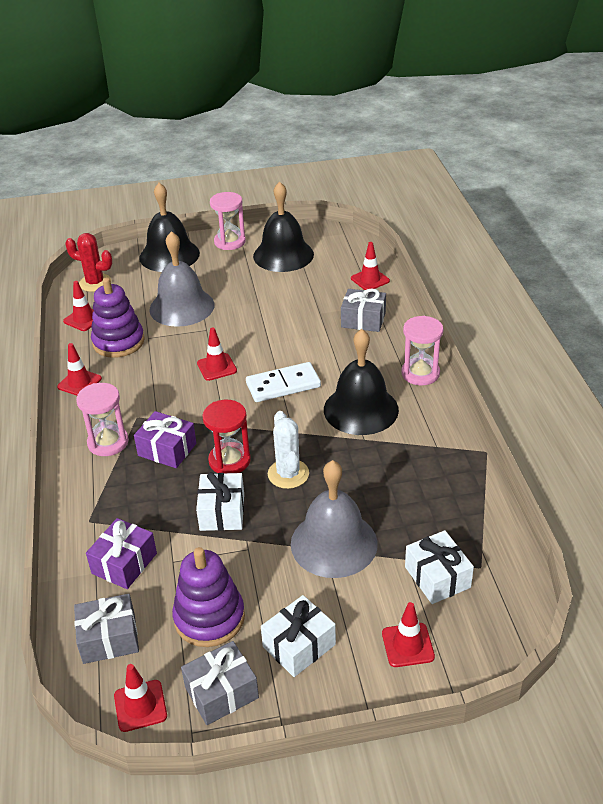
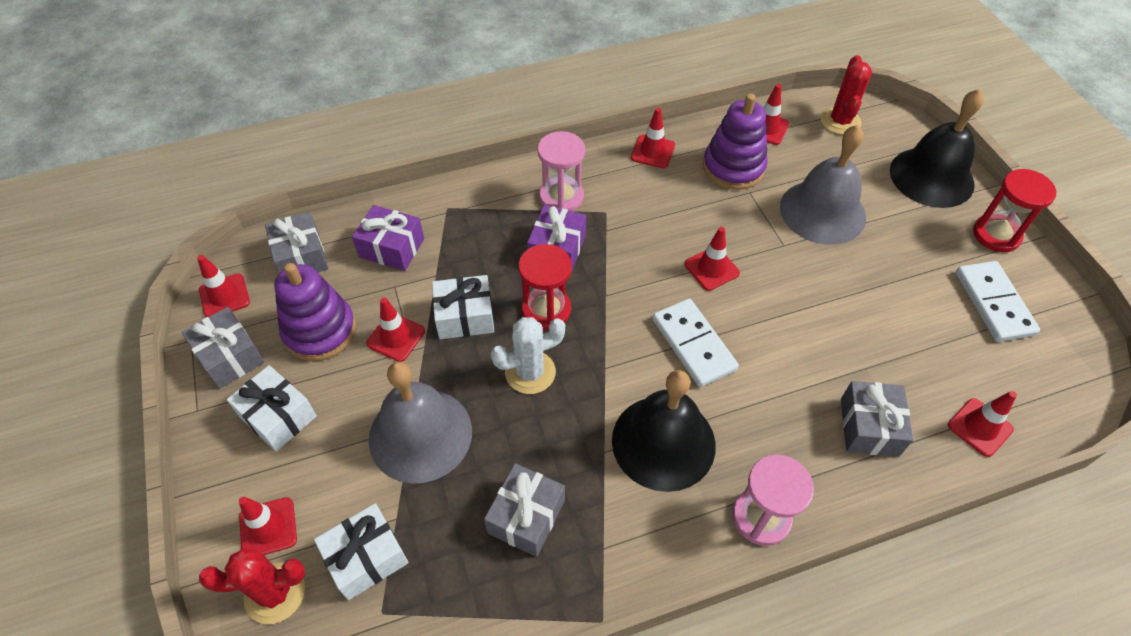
camera: 80 degrees right, 15 degrees up
(230, 242) = (996, 235): pink hourglass -> red hourglass
(232, 559) = (396, 337): none -> red traffic cone
(283, 255) = (994, 303): black bell -> white domino
(411, 483) = (526, 516): none -> grey gift
(464, 636) = (275, 593): none -> red cactus

